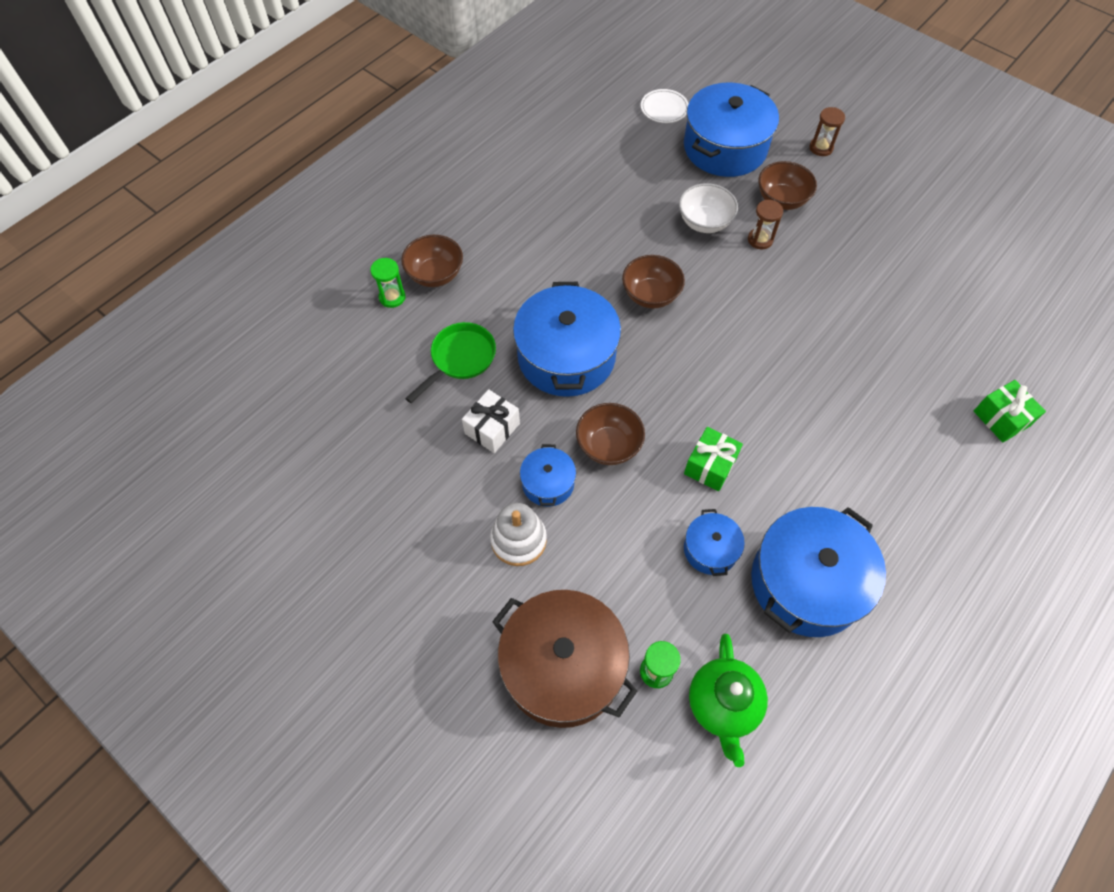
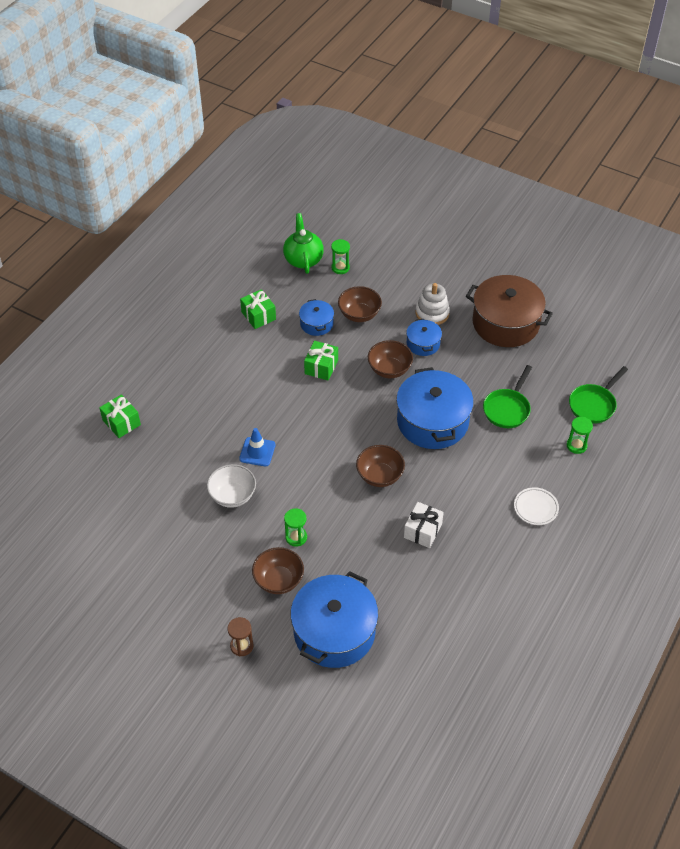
camera: 170 degrees right, 10 degrees down
(342, 348) = (594, 404): none -> green pan
(435, 274) = (552, 468): brown bowl -> brown bowl (359, 314)
(492, 428) = (469, 369): white gift -> white gift (423, 531)
(563, 667) = (391, 263): brown pot -> brown pot (505, 323)
(664, 109) = (400, 671): white plate -> white plate (535, 508)
(704, 222) = (345, 547): white bowl -> white bowl (232, 496)
(760, 240) = (296, 537): brown hourglass -> green hourglass
(806, 348) = (257, 452): none -> blue traffic cone
(806, 582) = (258, 316): blue pot -> green gift

